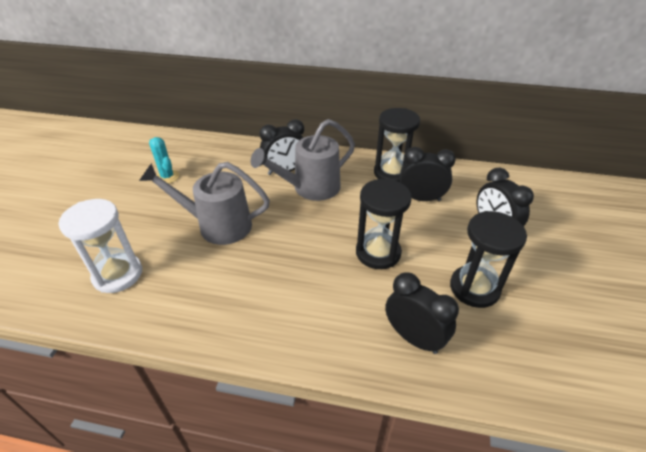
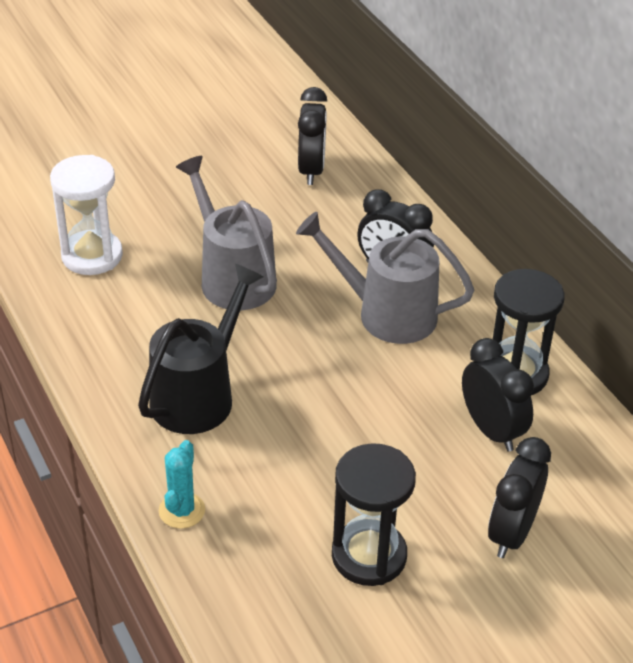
camera: 50 degrees right, 0 degrees up
(167, 177) = (263, 183): turquoise cactus -> turquoise cactus (182, 510)
(289, 291) = (199, 394): none -> black watering can
(378, 253) = (336, 438): black hourglass -> none
(413, 338) = (235, 531): black clock -> black clock (311, 170)

